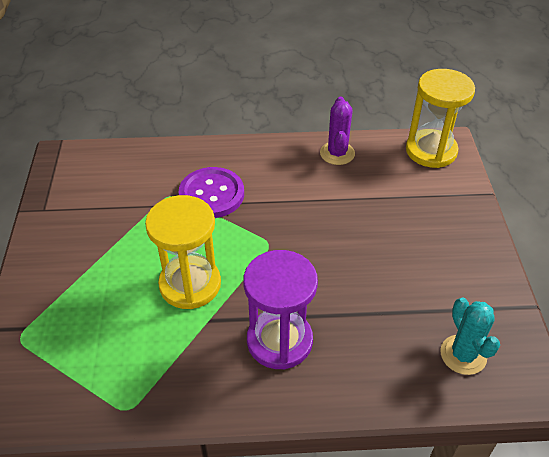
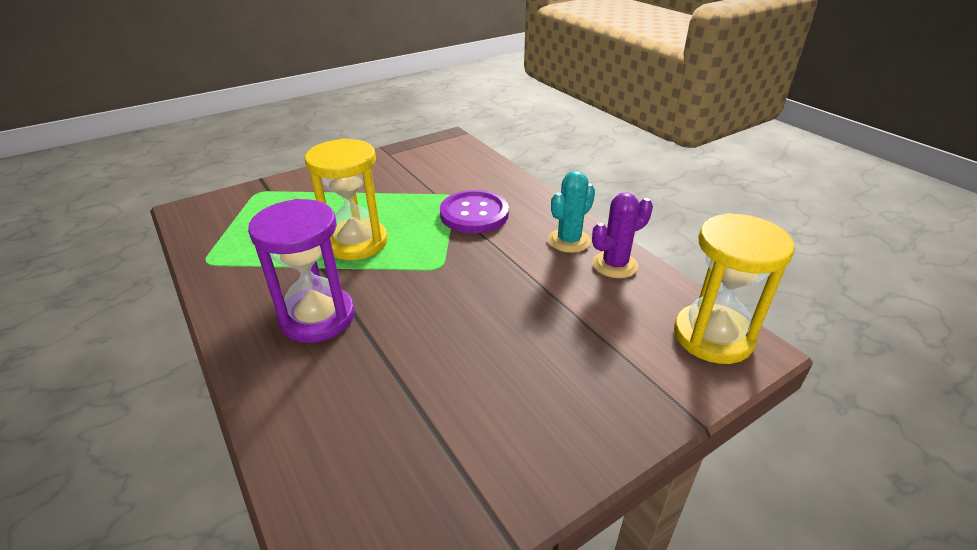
camera: 60 degrees right, 10 degrees down
(463, 355) = (373, 484): turquoise cactus -> turquoise cactus (569, 241)

